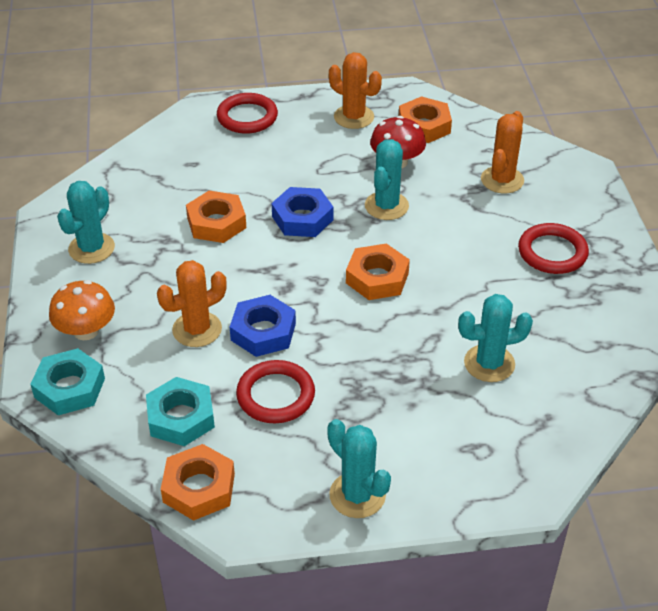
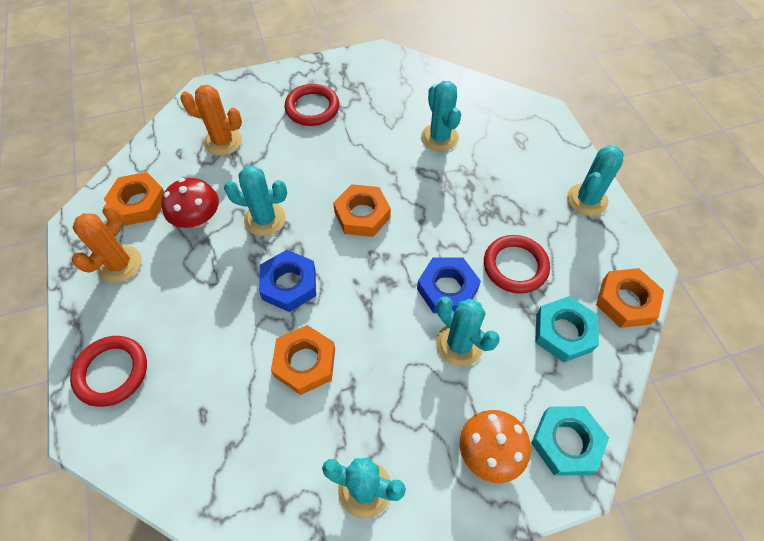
camera: 100 degrees left, 15 degrees up
(197, 329) = (459, 344): orange cactus -> turquoise cactus

